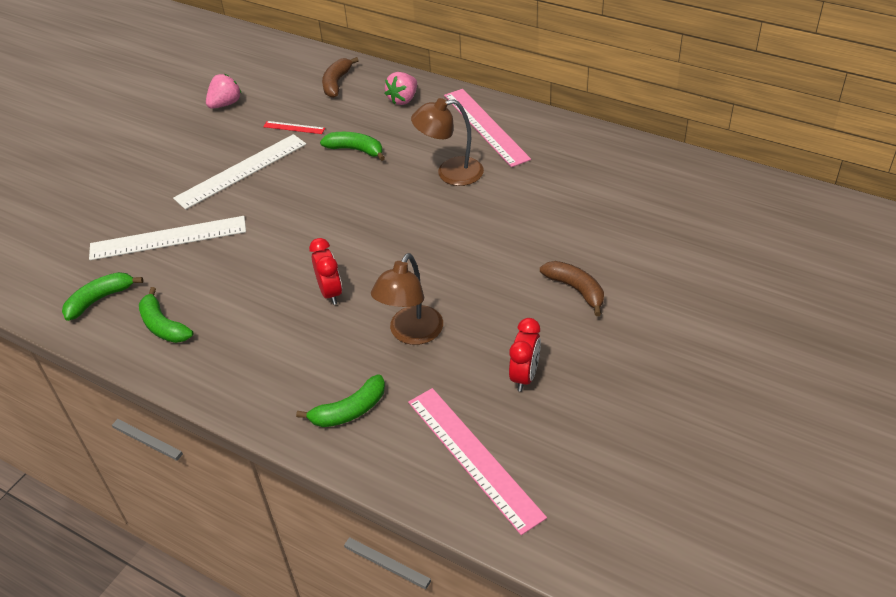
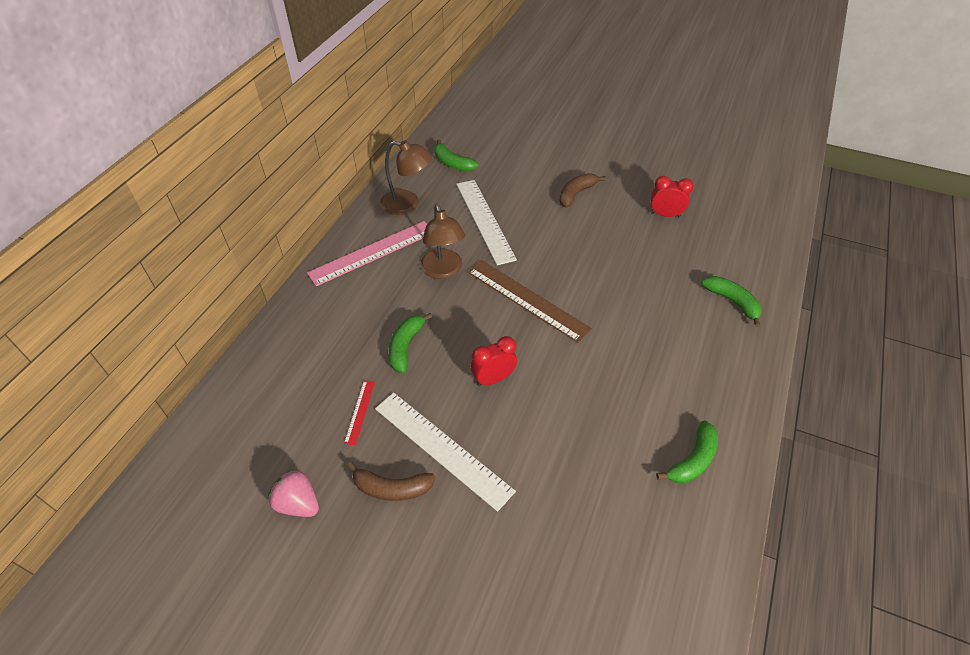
camera: 100 degrees left, 5 degrees up
(99, 299) = (676, 539): green banana -> green banana (452, 163)
(168, 238) = (566, 496): white ruler -> white ruler (484, 220)
(330, 292) = (614, 334): red clock -> red clock (493, 378)
(336, 83) = (272, 384): brown banana -> brown banana (392, 488)
(395, 231) = (527, 299): none -> brown ruler
(403, 99) = (317, 318): pink strawberry -> none
(411, 334) = (645, 276): brown lamp -> brown lamp (407, 204)
(474, 457) = (742, 234): pink ruler -> none

